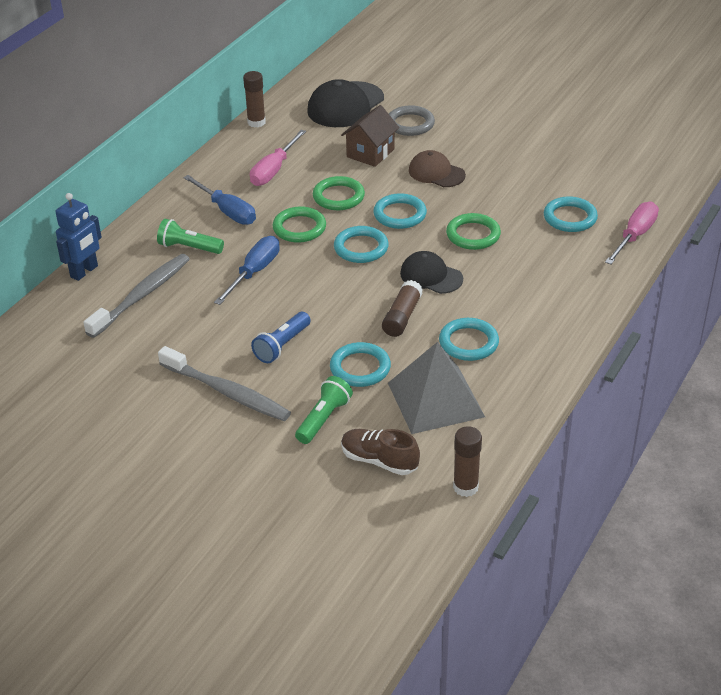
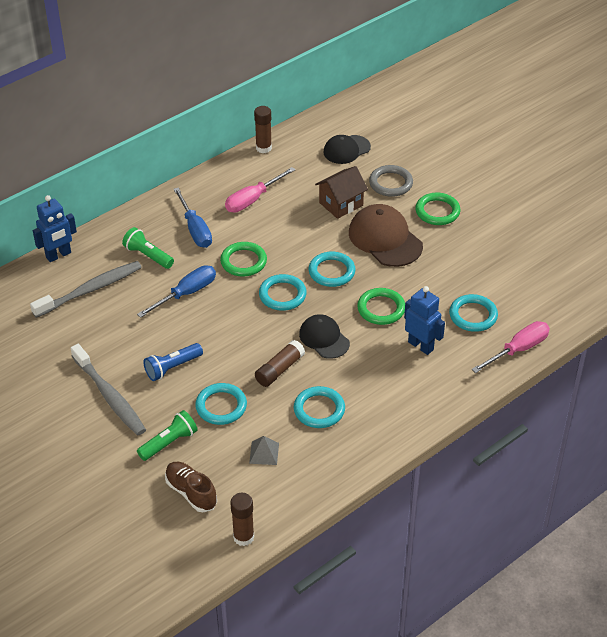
camera: 20 degrees right, 5 degrees up
(338, 197) = (291, 240): green ring -> green ring (437, 211)
(345, 105) = (346, 150): black cap -> black cap, size x0.63
(436, 173) = (385, 239): brown cap -> brown cap, size x1.58
(436, 399) = (264, 453): grey pyramid -> grey pyramid, size x0.43
(535, 257) = (421, 346): none -> blue robot

